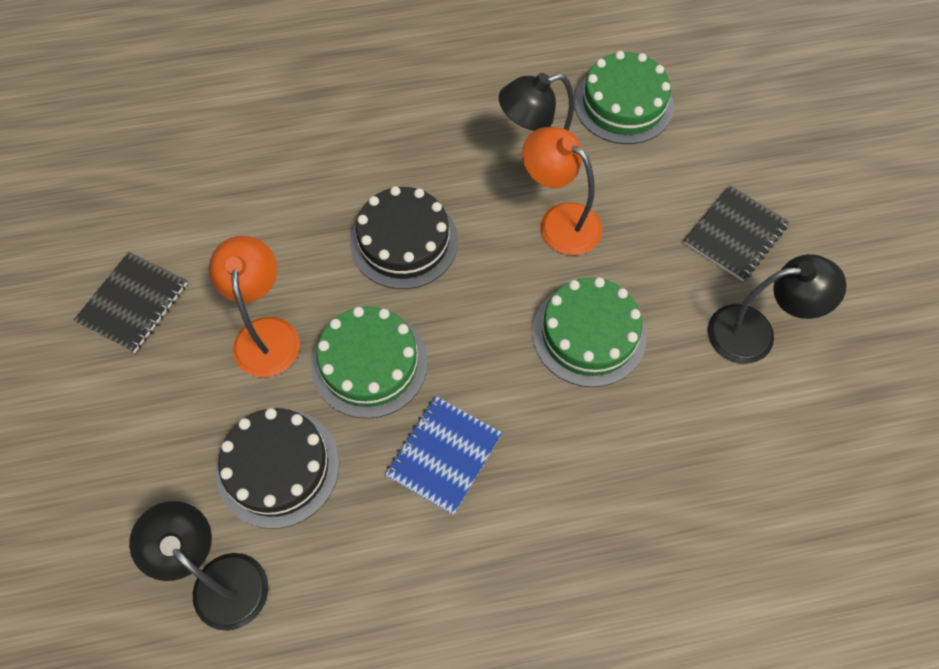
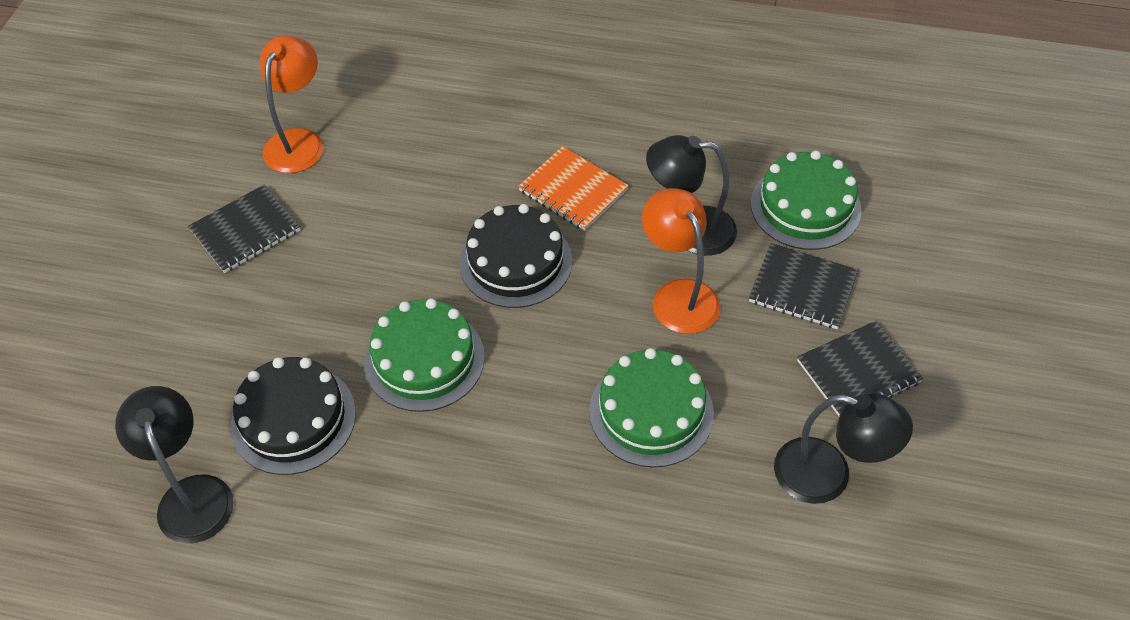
camera: 25 degrees right, 10 degrees down
(266, 333) = (346, 298): orange lamp -> orange lamp (299, 141)
(421, 157) = (573, 190): none -> orange notebook
(444, 455) = (449, 469): blue notebook -> none
(656, 177) = (802, 288): none -> black notebook

